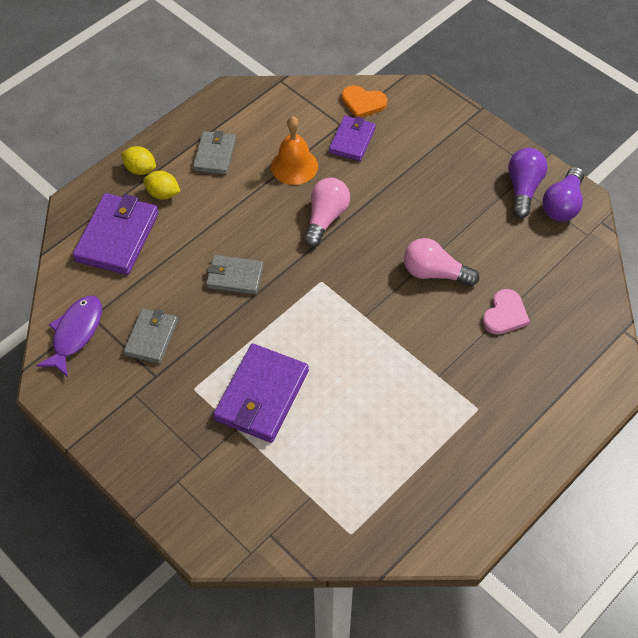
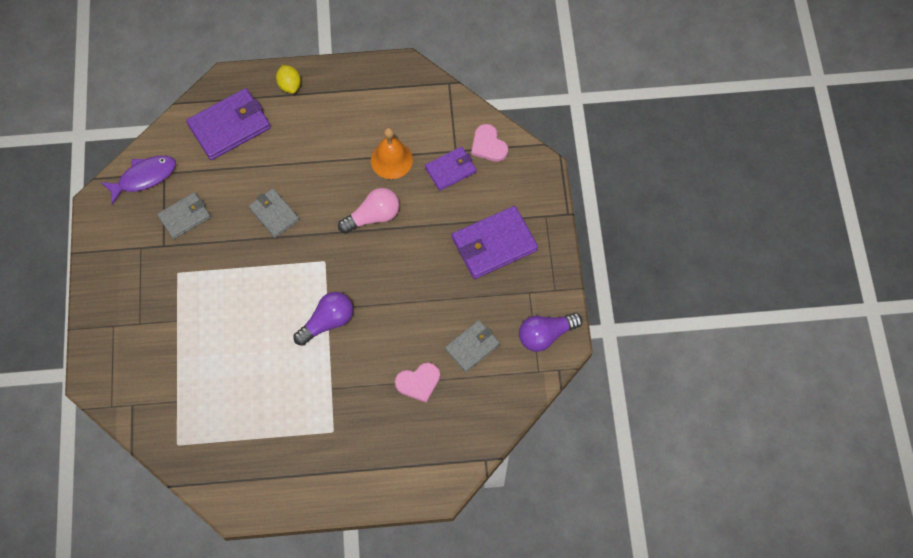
camera: 40 degrees right, 10 degrees up
(163, 194) = (287, 115): yellow lemon -> none
(215, 155) = (347, 110): grey wallet -> grey wallet (472, 347)
(262, 396) = (212, 311): purple wallet -> purple wallet (494, 244)
(363, 103) = (488, 145): orange heart -> pink heart
(434, 273) = (403, 315): pink light bulb -> none
(523, 188) = (531, 301): purple light bulb -> purple light bulb (327, 322)

